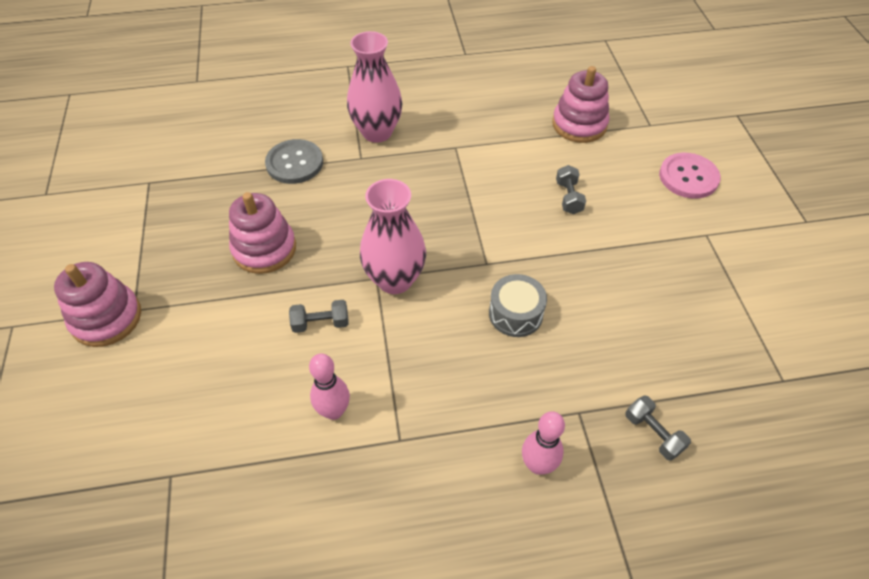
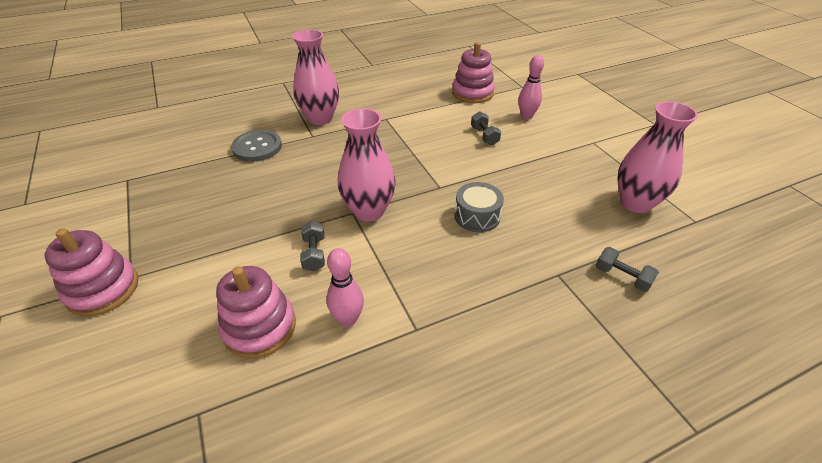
camera: 15 degrees left, 10 degrees down
(264, 249) = (247, 209): pink stacking toy -> pink stacking toy (259, 327)
(321, 323) = (314, 254): grey dumbbell -> grey dumbbell turned 75 degrees counterclockwise
(538, 465) = (543, 321): pink bowling pin -> pink bowling pin (526, 116)
(688, 177) = (563, 111): pink button -> none
(718, 337) = (635, 203): none -> pink vase

